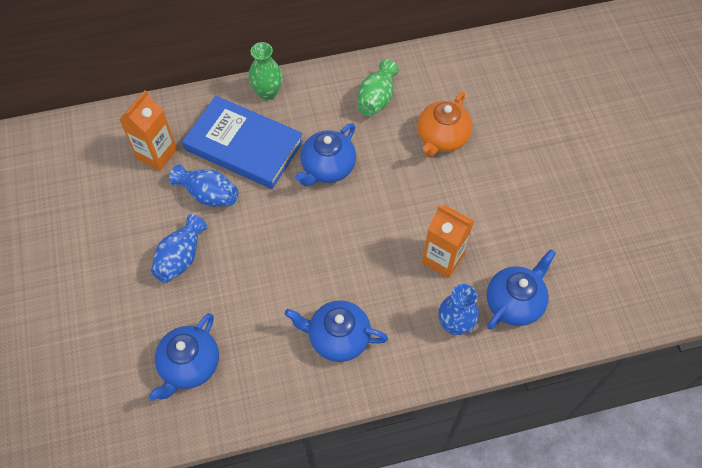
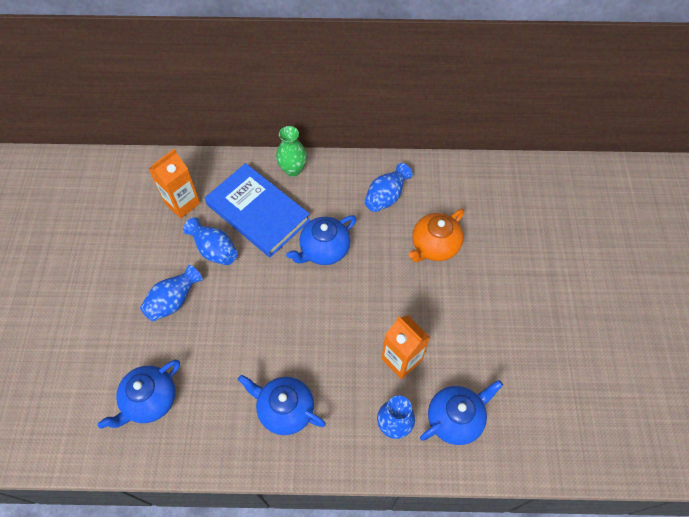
camera: 15 degrees right, 0 degrees up
(376, 99) = (386, 196): green vase -> blue vase

